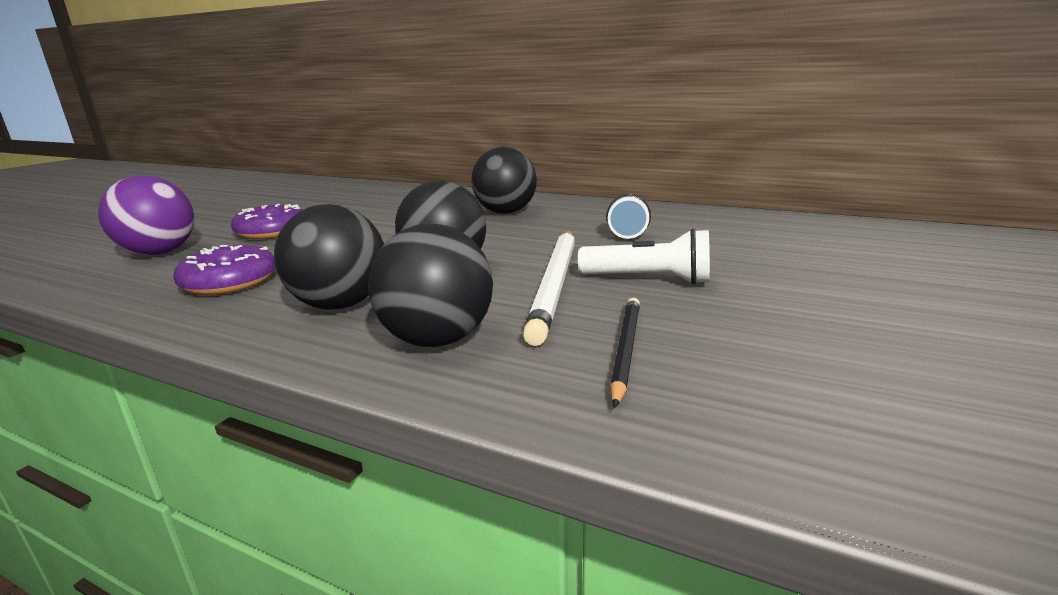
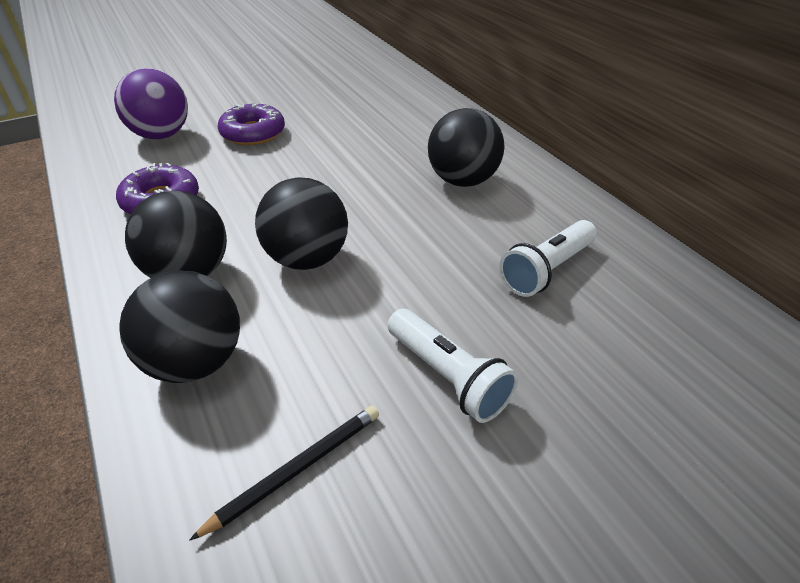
camera: 35 degrees right, 20 degrees up
(556, 284) = (361, 334): white pencil -> none

